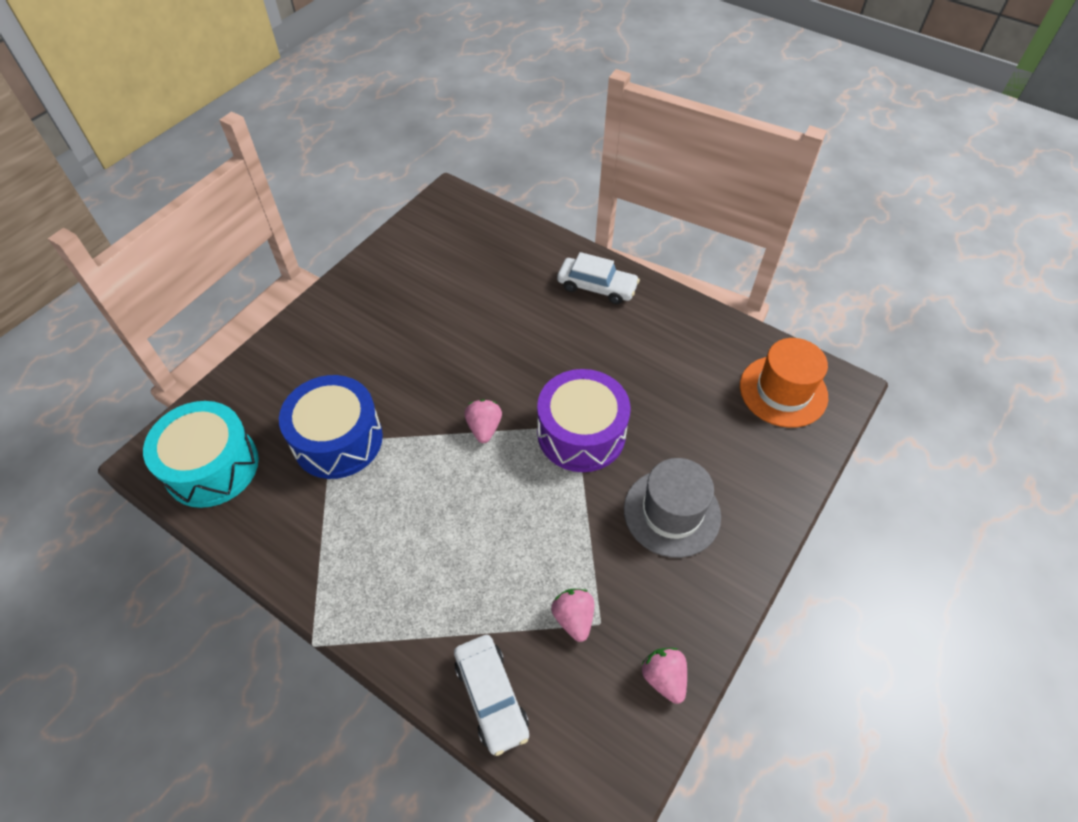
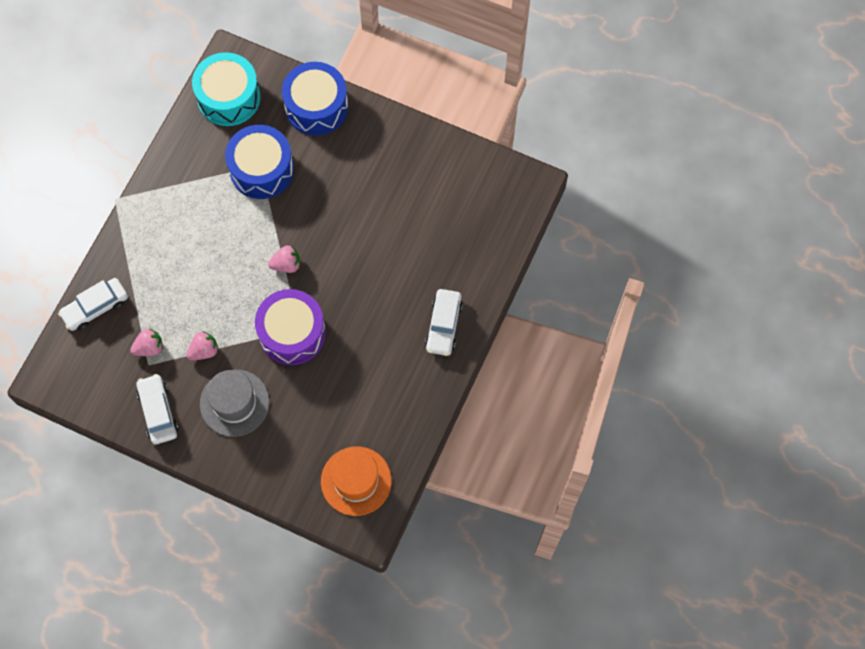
camera: 80 degrees right, 15 degrees up
(273, 369) = (316, 107): none -> blue drum
(664, 678) = (117, 406): pink strawberry -> pink strawberry (204, 350)
(677, 617) = (158, 412): none -> white car

